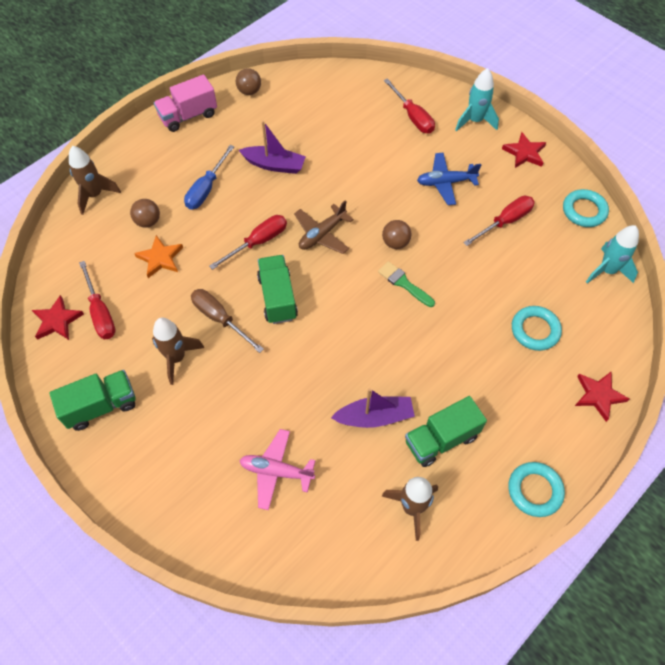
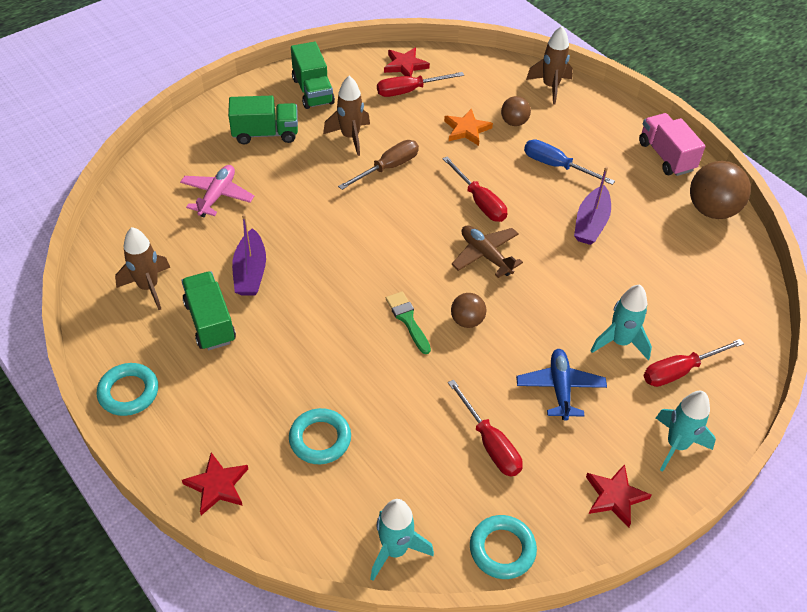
camera: 95 degrees right, 10 degrees down
(249, 91) = (712, 210): brown ball -> brown ball, size x1.80
(277, 297) = (406, 211): green truck -> green truck (265, 133)
(395, 148) = (620, 342): none -> turquoise rocket
(404, 283) = (407, 320): green brush -> green brush turned 75 degrees counterclockwise

